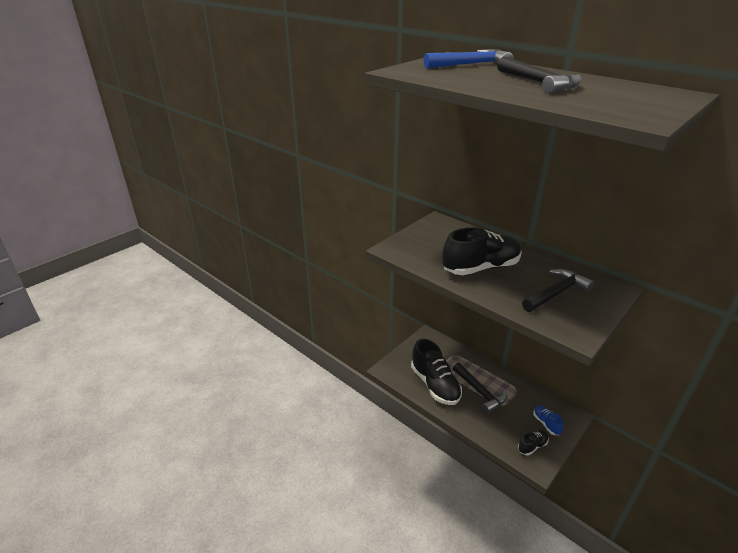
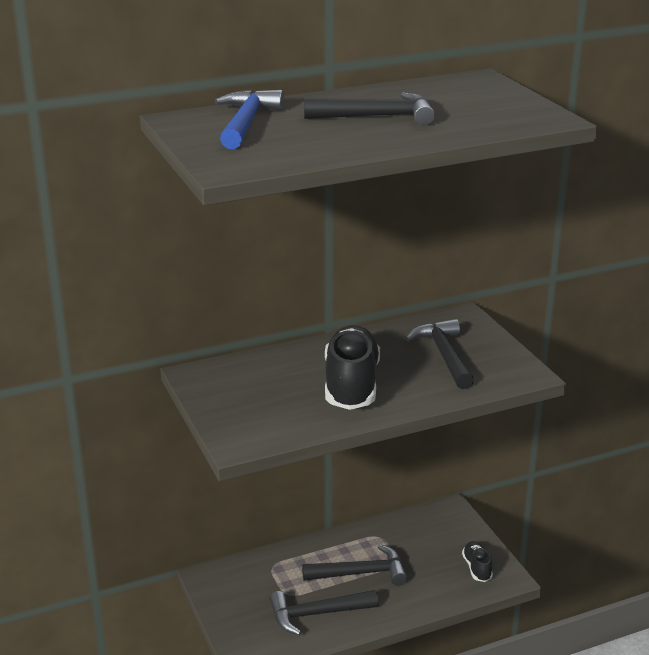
camera: 65 degrees left, 5 degrees down
(435, 385) = (317, 614): black shoe -> black hammer
(546, 424) = (450, 538): blue shoe -> none

